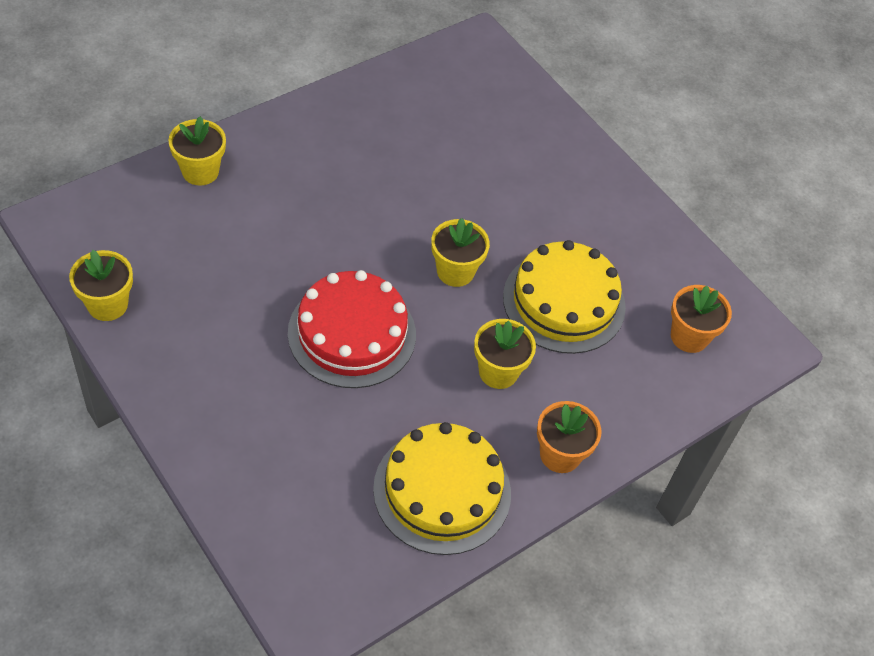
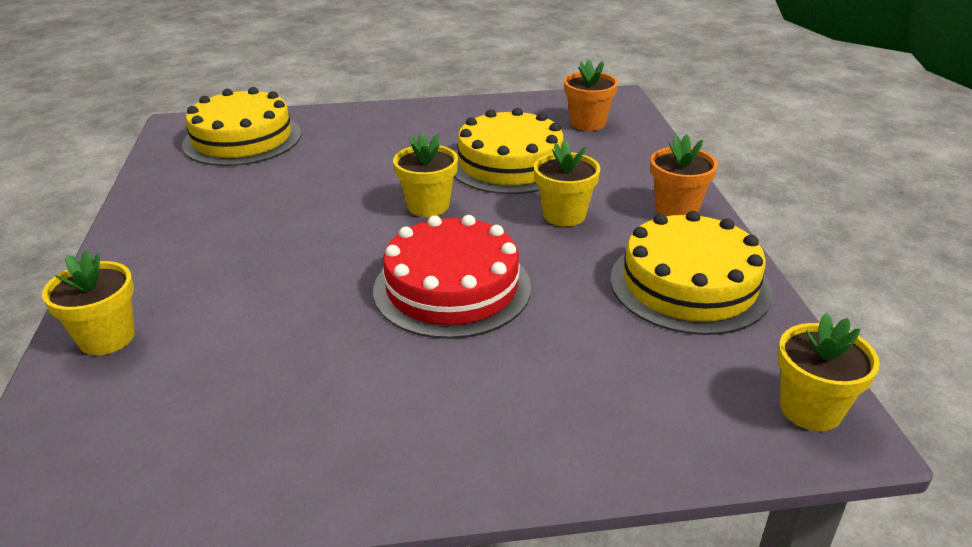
camera: 55 degrees left, 20 degrees down
(107, 304) = (225, 493): yellow flower pot -> yellow flower pot (810, 409)
(484, 95) = (242, 139): none -> yellow cake

